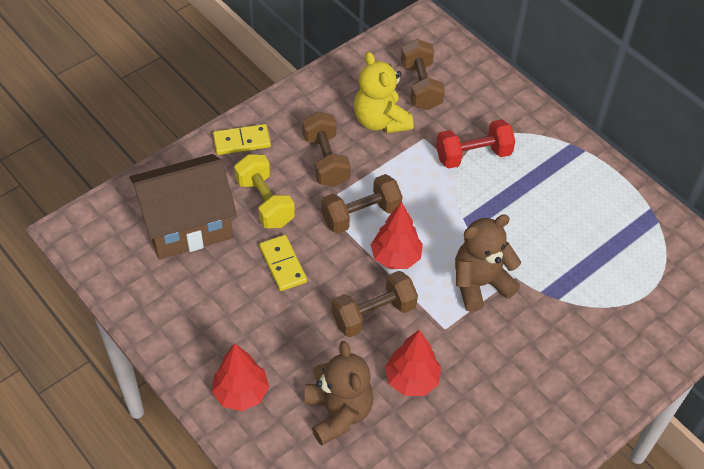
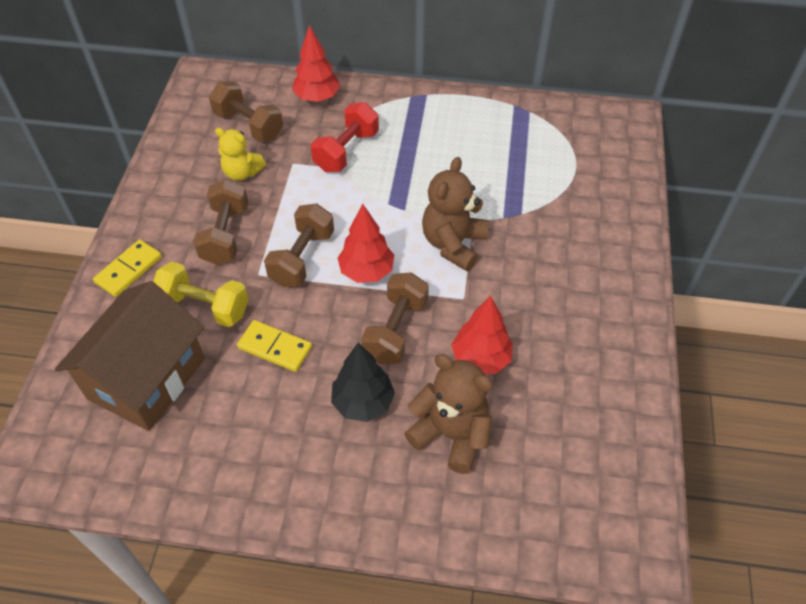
camera: 40 degrees left, 0 degrees up
(241, 393) = (351, 488): red tree -> red tree (317, 97)
(302, 345) = (363, 403): none -> black tree
(325, 160) = (225, 235): brown dumbbell -> brown dumbbell turned 60 degrees clockwise
(380, 121) = (242, 173): yellow teddy bear -> yellow teddy bear, size x0.66

